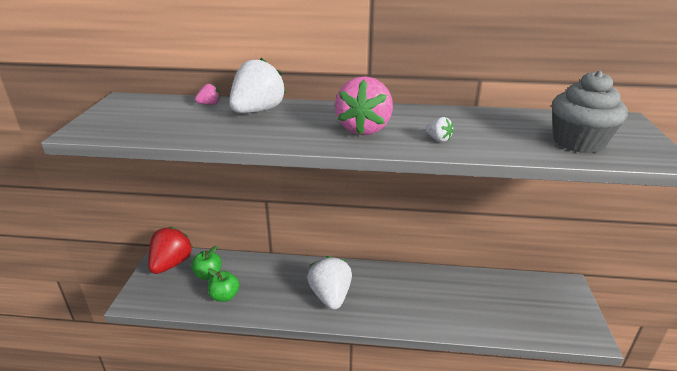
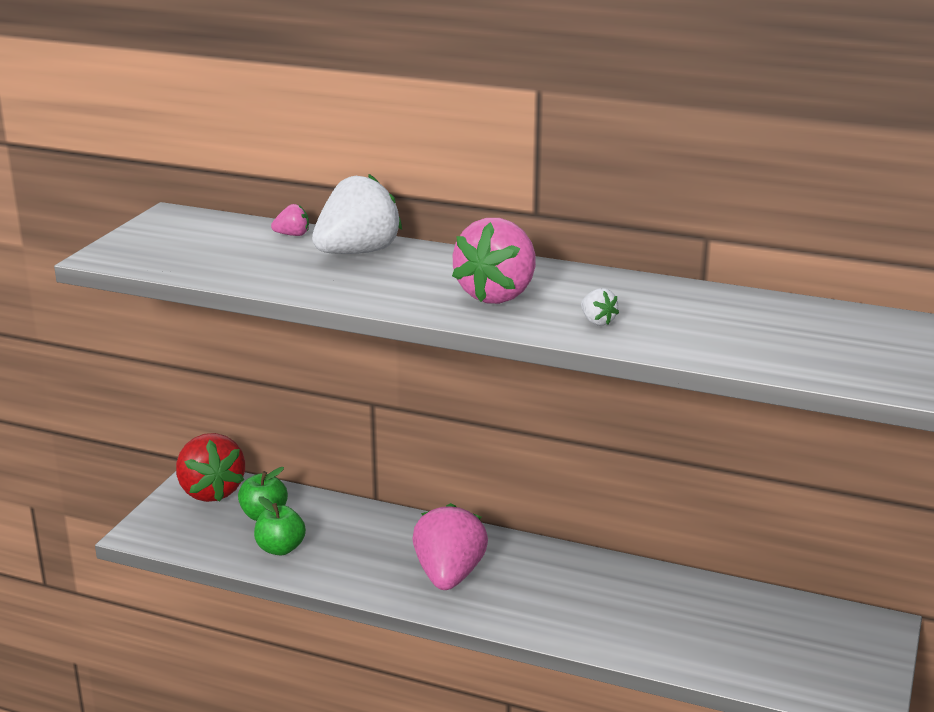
camera: 15 degrees right, 5 degrees down
(171, 264) = (211, 491): red strawberry -> red strawberry turned 120 degrees clockwise
(330, 296) = (449, 575): white strawberry -> pink strawberry
(578, 142) = (810, 350): grey cupcake -> none

